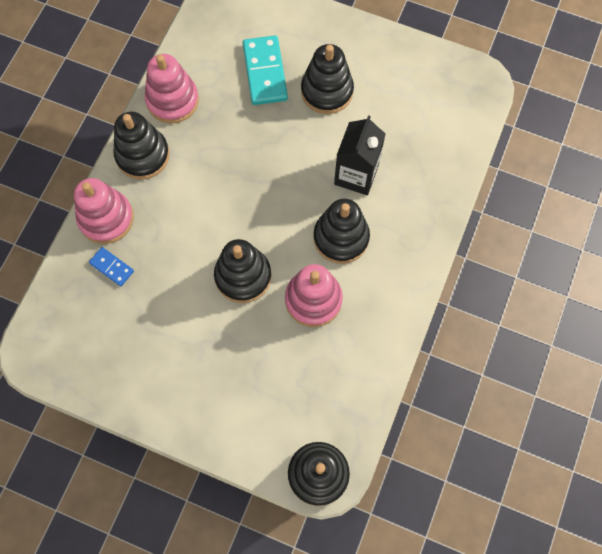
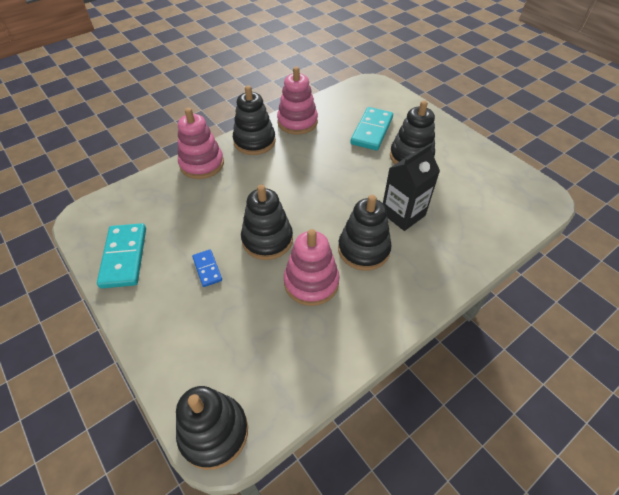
camera: 30 degrees right, 20 degrees down
(112, 267) = (181, 192): blue domino -> blue domino (207, 269)
(115, 372) = (124, 257): none -> turquoise domino

